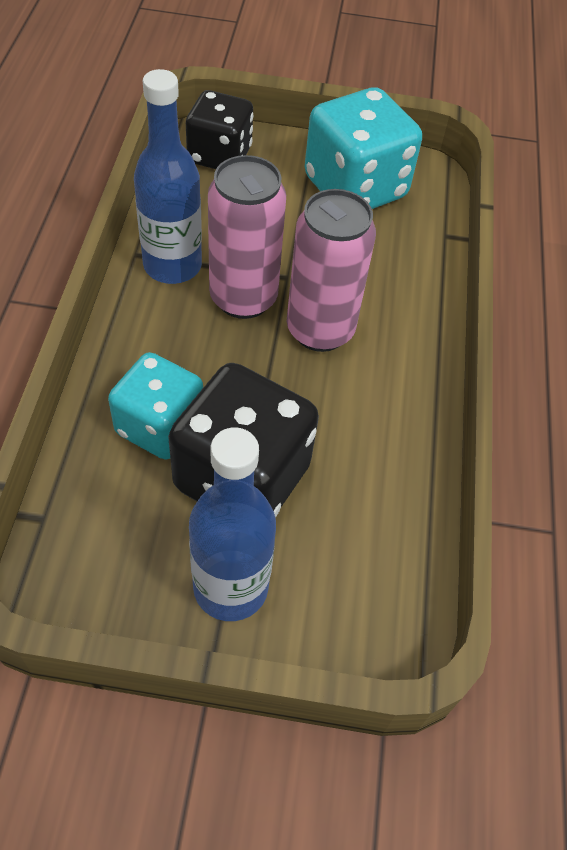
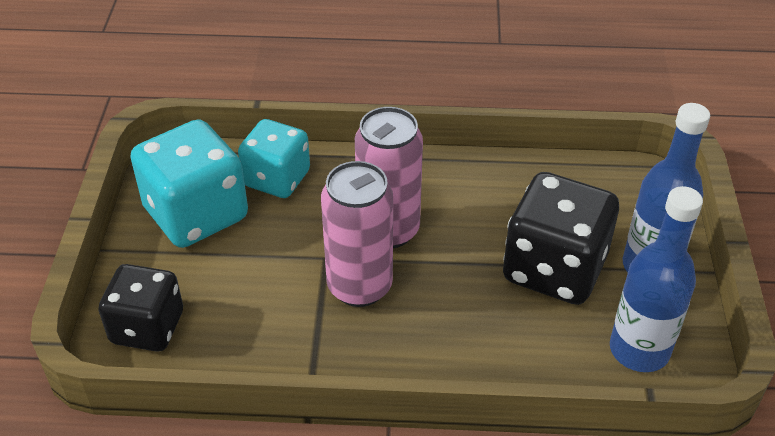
camera: 90 degrees left, 10 degrees down
(160, 426) = (521, 329): turquoise dice -> turquoise dice (277, 179)
(172, 265) = (324, 347): blue bottle -> blue bottle (639, 350)

